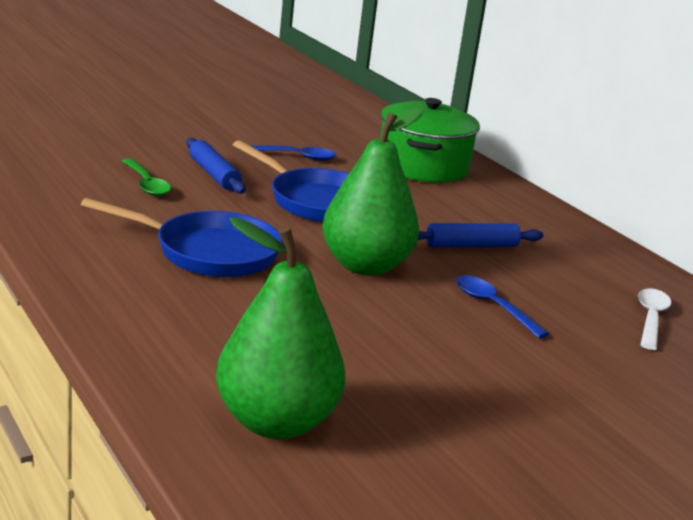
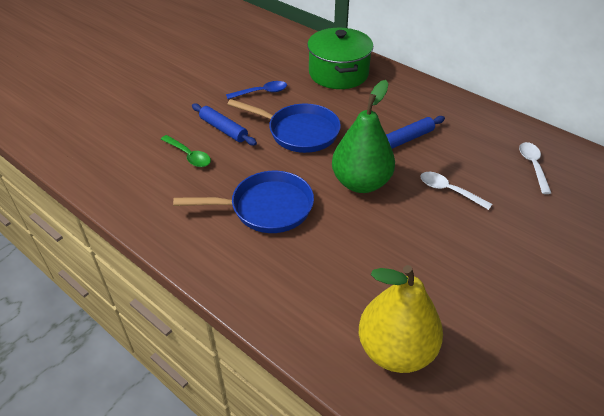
camera: 15 degrees left, 20 degrees up
(276, 422) = (395, 350): green pear -> yellow pear
(492, 306) = (449, 191): blue spoon -> white spoon

